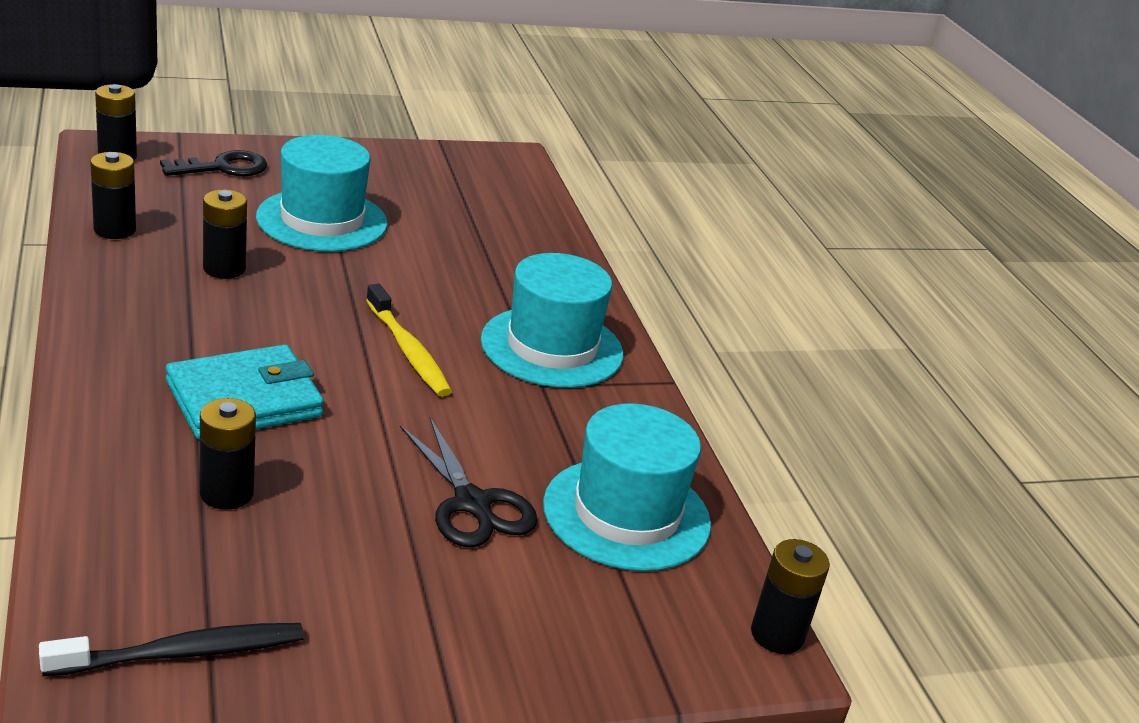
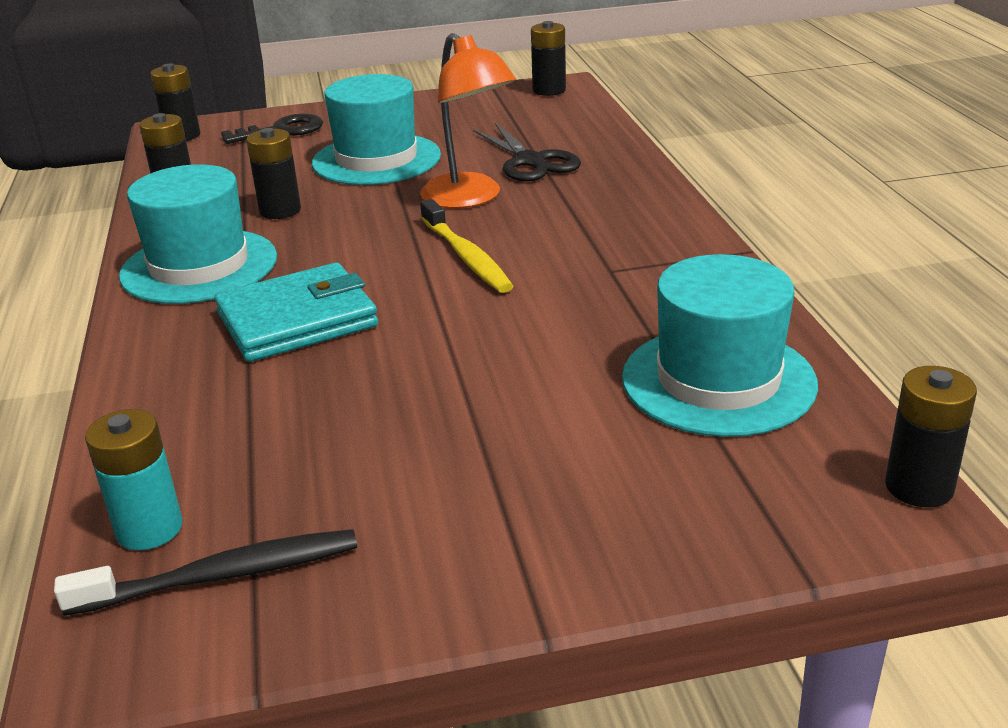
camera: 10 degrees right, 0 degrees up
(113, 601) = (149, 529): none -> turquoise battery
(226, 493) = (276, 409): black battery -> black battery (549, 90)
(414, 283) = (470, 198): none -> orange lamp
(473, 504) = (544, 390): black scissors -> black scissors (531, 162)
(552, 347) = (617, 235): turquoise hat -> turquoise hat (199, 266)

